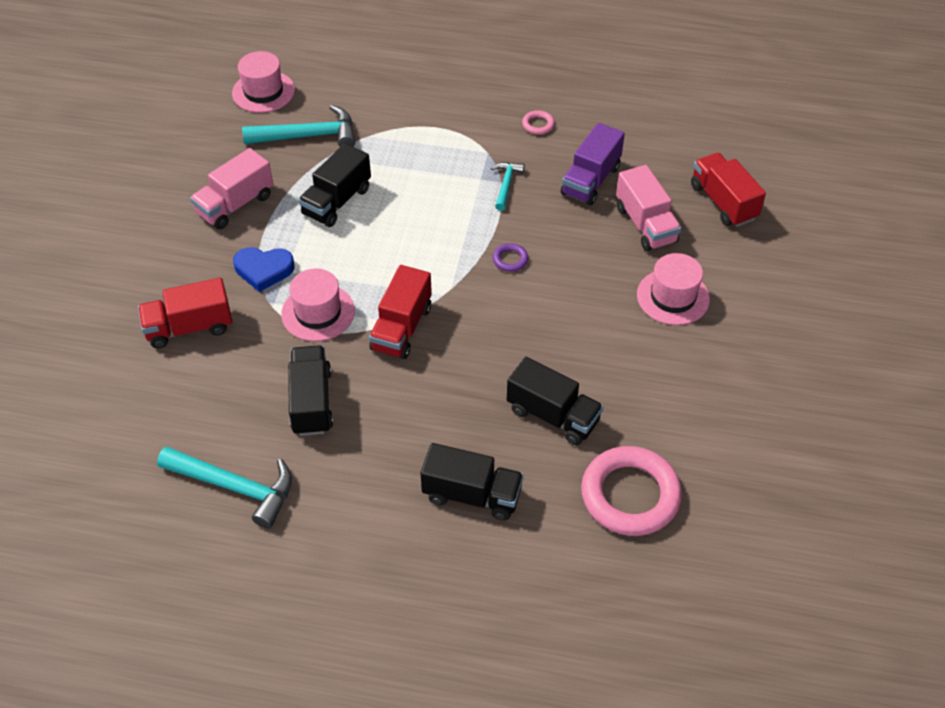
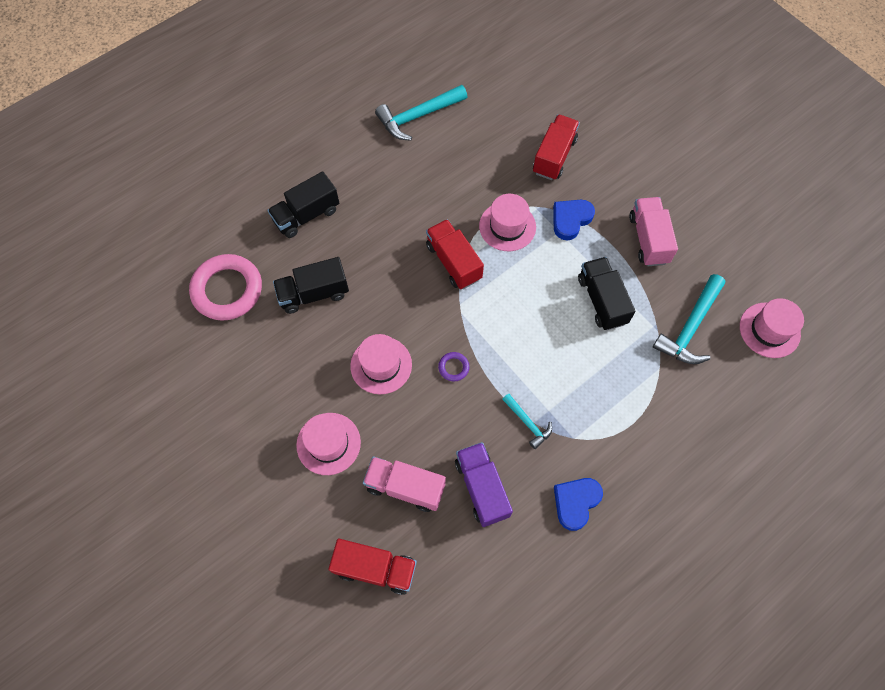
camera: 130 degrees right, 15 degrees up
(311, 402) = (441, 182): black truck -> none
(538, 125) = (576, 502): pink ring -> blue heart
(565, 310) = (381, 365): none -> pink hat

